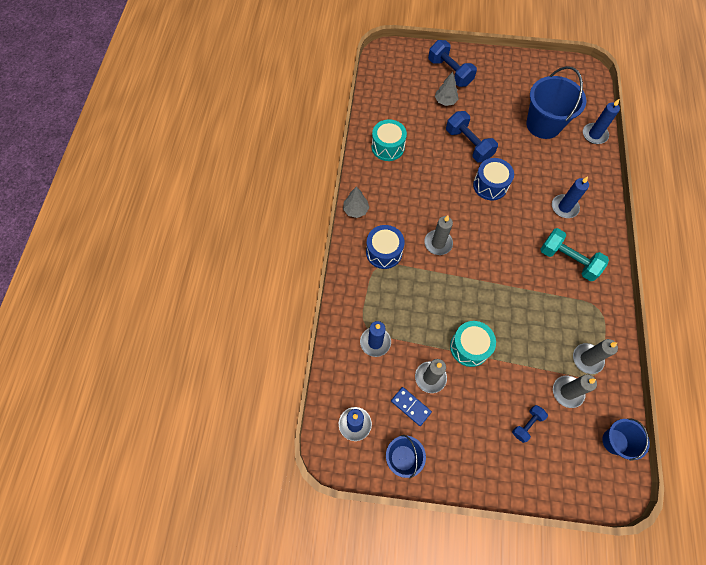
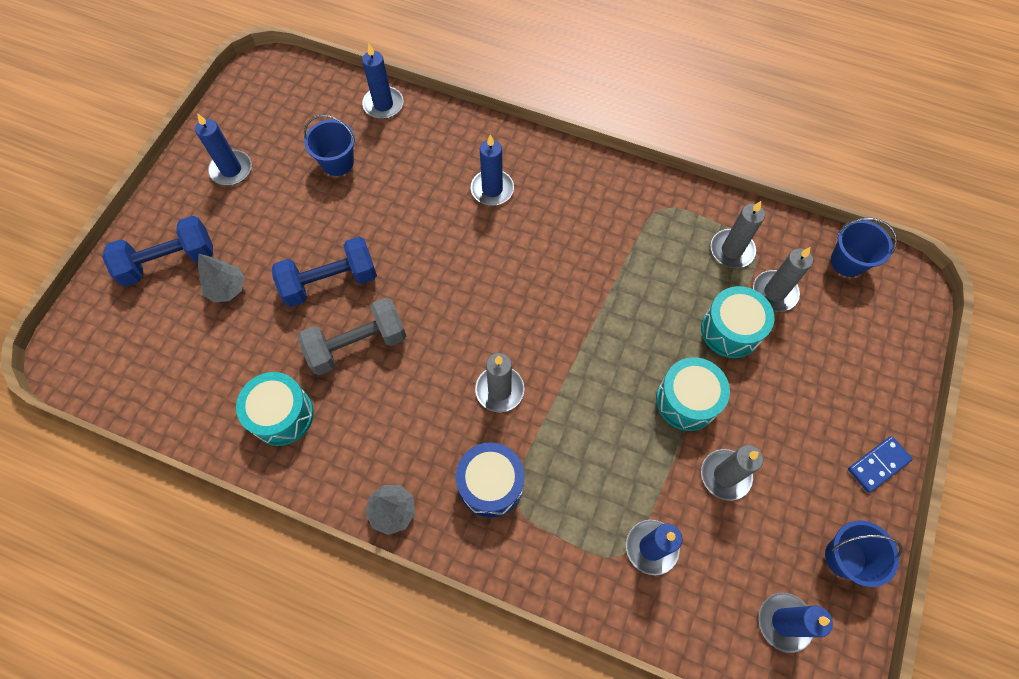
camera: 75 degrees left, 0 degrees up
(410, 406) = (767, 521): blue domino -> blue domino (878, 465)
(437, 168) = (357, 344): none -> grey dumbbell
(490, 185) = (419, 276): blue drum -> none
(514, 79) = (231, 170): none -> blue candle
(527, 367) = (730, 330): none -> turquoise drum
(527, 424) = (814, 361): blue dumbbell -> none
(543, 124) = (337, 162): blue bucket -> blue bucket, size x0.56
(568, 260) = (579, 217): turquoise dumbbell -> none

